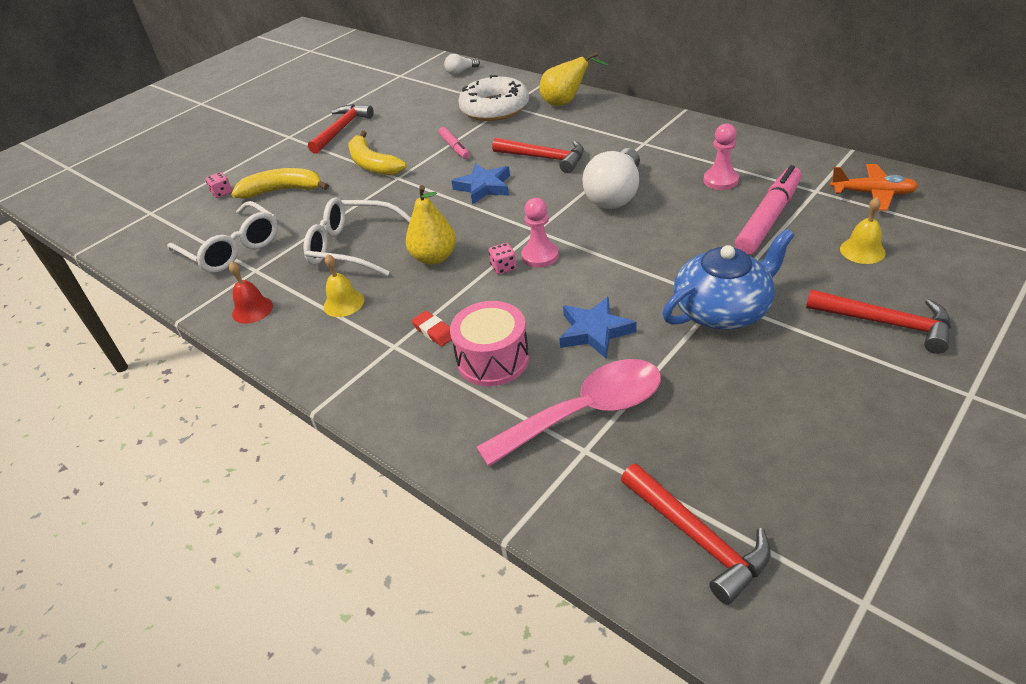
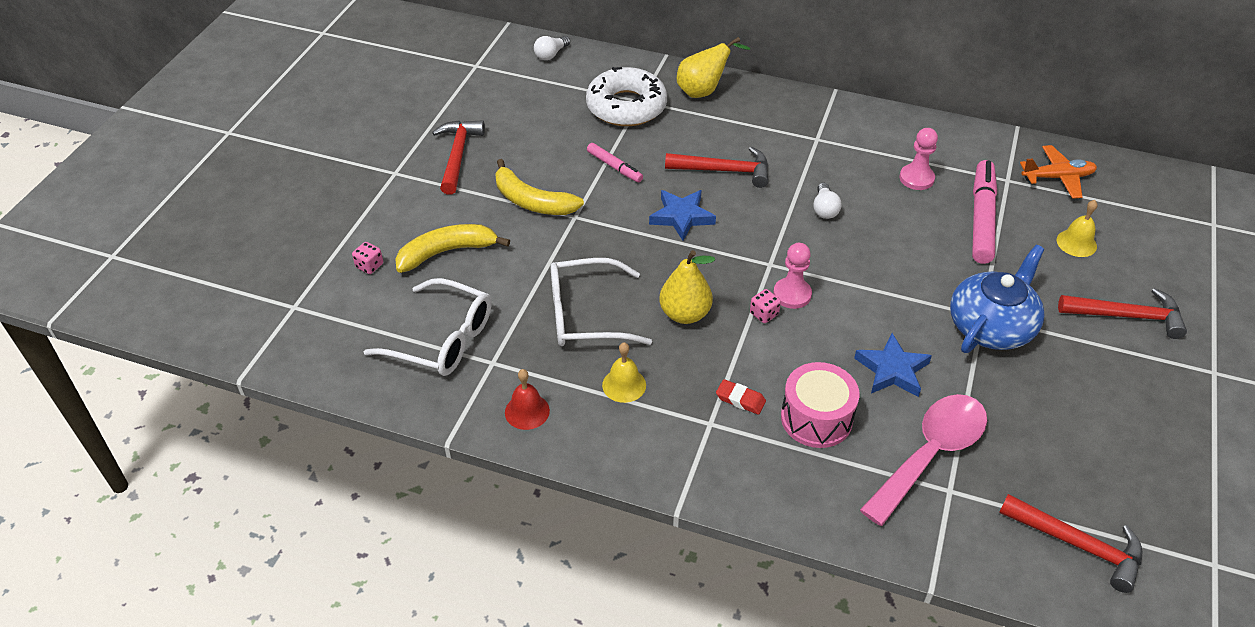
camera: 25 degrees left, 5 degrees up
(615, 194) = (824, 209): white light bulb -> white light bulb, size x0.48

